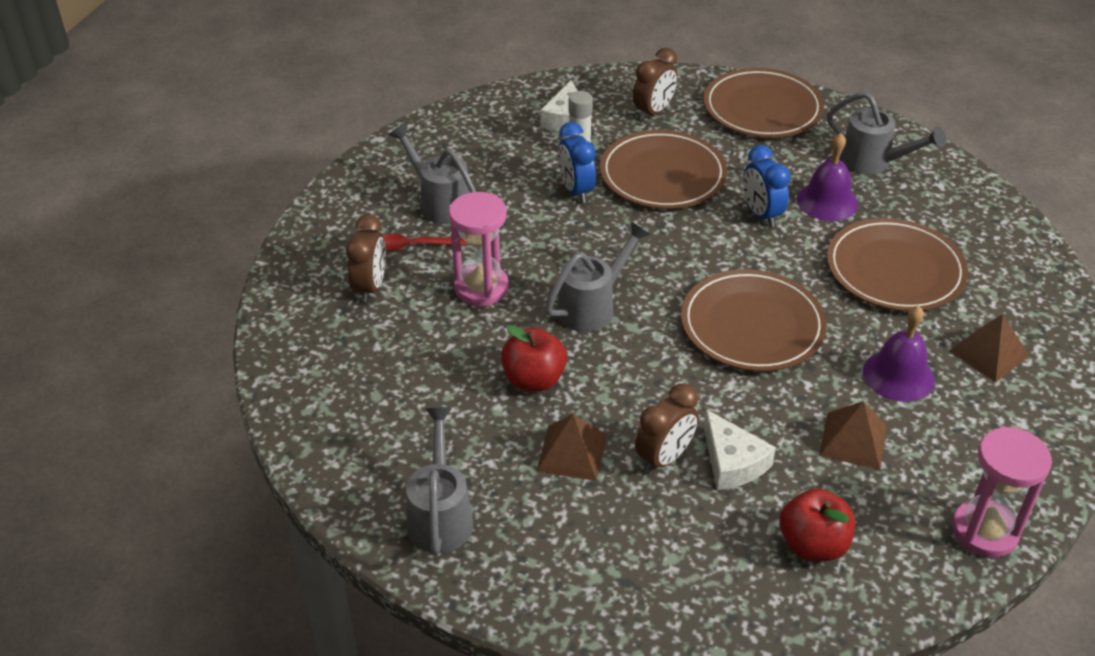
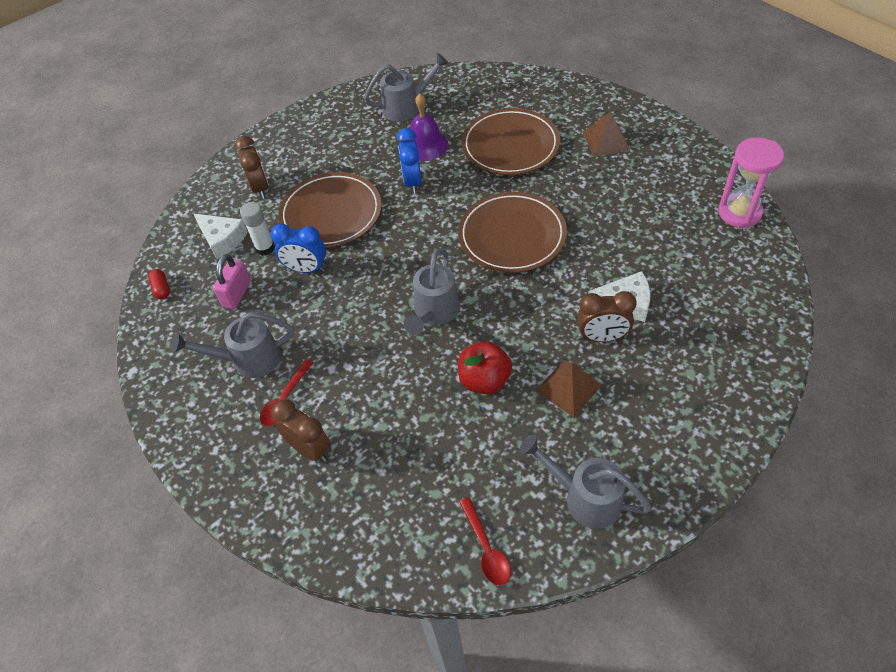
camera: 55 degrees left, 10 degrees up
(337, 457) = (486, 548): none -> red spoon
(479, 111) = (162, 289): none -> red capsule
(481, 288) = (366, 373): pink hourglass -> none
(509, 160) = (237, 294): none -> pink padlock
(592, 306) = (434, 313): grey watering can -> grey watering can turned 150 degrees counterclockwise
(664, 458) = (602, 337): brown clock -> brown clock turned 105 degrees clockwise
(761, 214) = (412, 182): blue clock -> blue clock turned 75 degrees clockwise
(762, 108) = (309, 132): brown plate -> none
(812, 545) = (713, 295): red apple -> none
(853, 440) = (640, 235): brown pyramid -> none
(898, 375) = (599, 188): purple bell -> none

